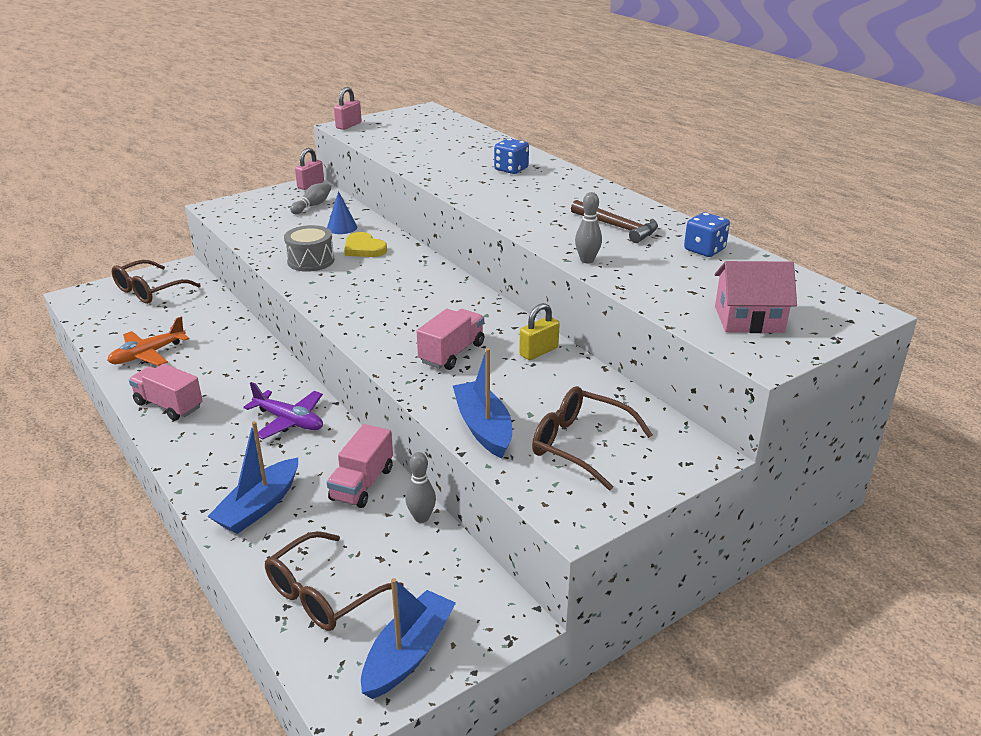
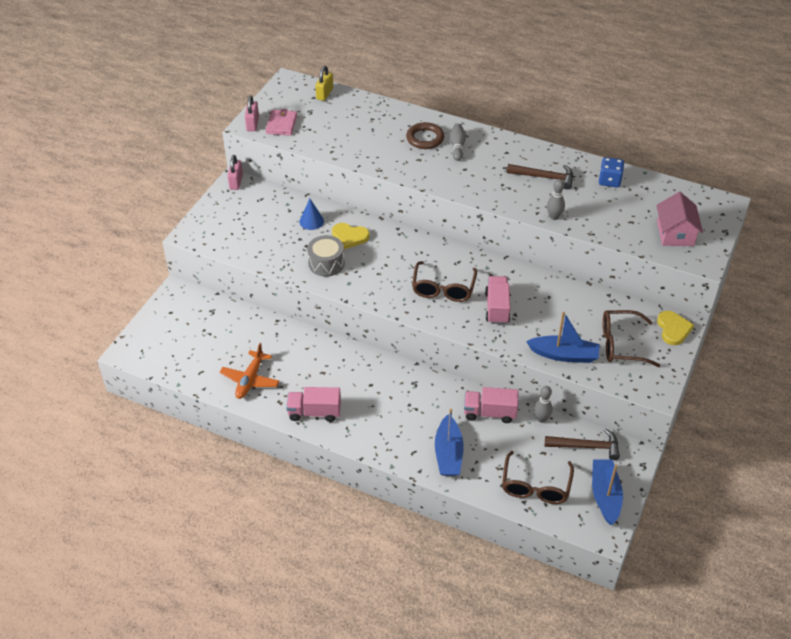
camera: 30 degrees left, 15 degrees up
(150, 290) = (179, 324): brown glasses -> brown glasses (443, 288)
(289, 421) = (403, 389): purple plane -> none
(312, 206) = (264, 205): grey bowling pin -> grey bowling pin (457, 147)
(362, 484) = (489, 413): pink truck -> pink truck turned 105 degrees clockwise
(375, 131) = (281, 124): none -> pink wallet
(448, 577) = (586, 446): none -> brown hammer
(483, 427) = (564, 355): blue boat -> blue boat turned 150 degrees clockwise
(511, 169) = (425, 138): blue dice -> brown ring
(538, 351) = (544, 285): yellow padlock -> yellow padlock (324, 94)
(680, 455) = (673, 329): none -> yellow heart
(749, 319) = (675, 233): pink house -> pink house turned 60 degrees counterclockwise

